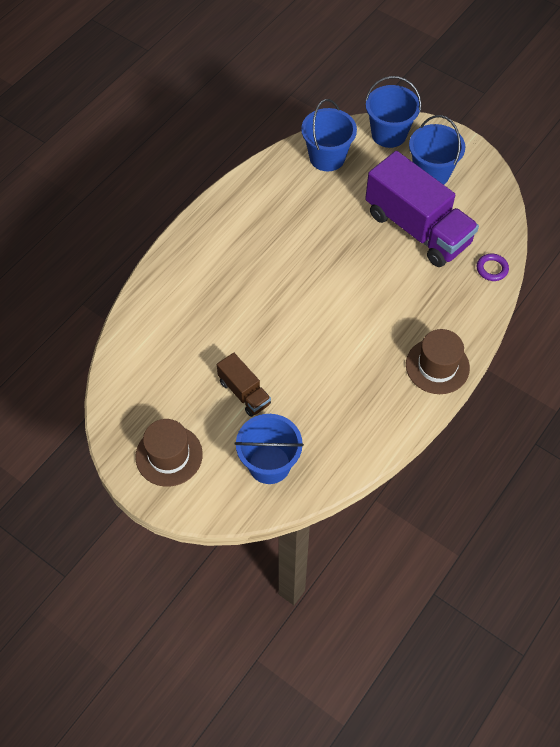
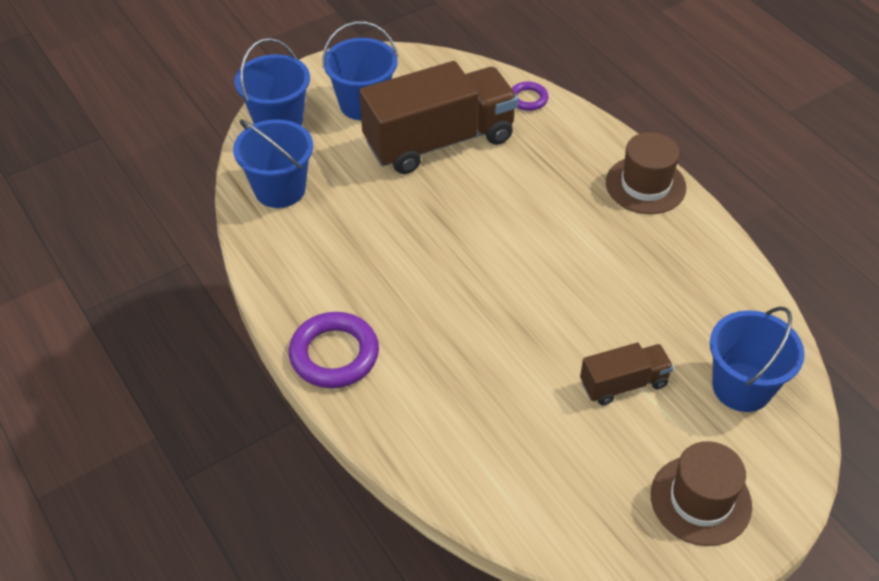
camera: 70 degrees left, 10 degrees down
(205, 232) = (334, 354): none -> purple ring
(417, 228) = (439, 141): purple truck -> brown truck

